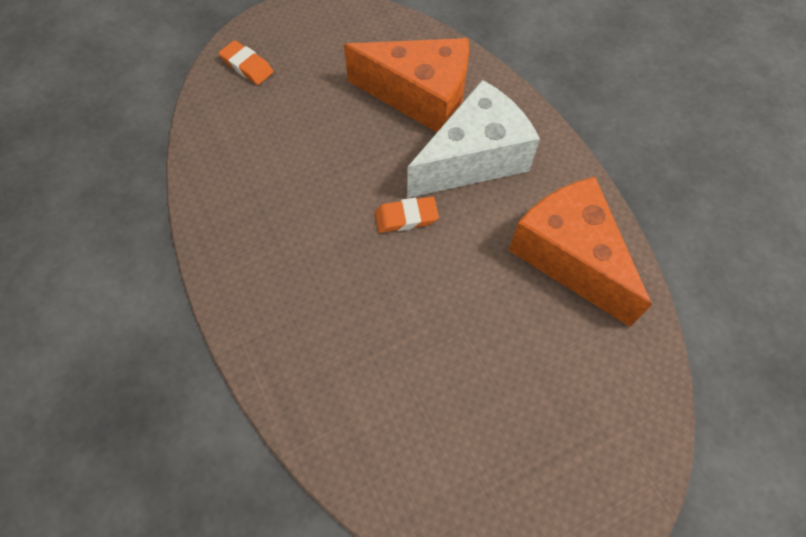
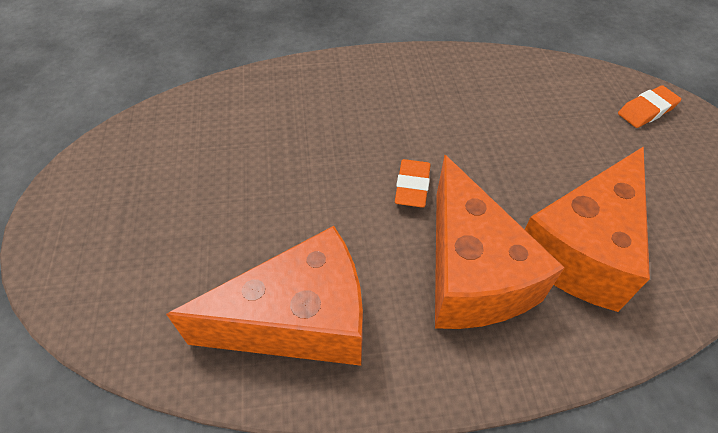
camera: 110 degrees right, 10 degrees down
(473, 159) = (471, 273): white cheese -> orange cheese

